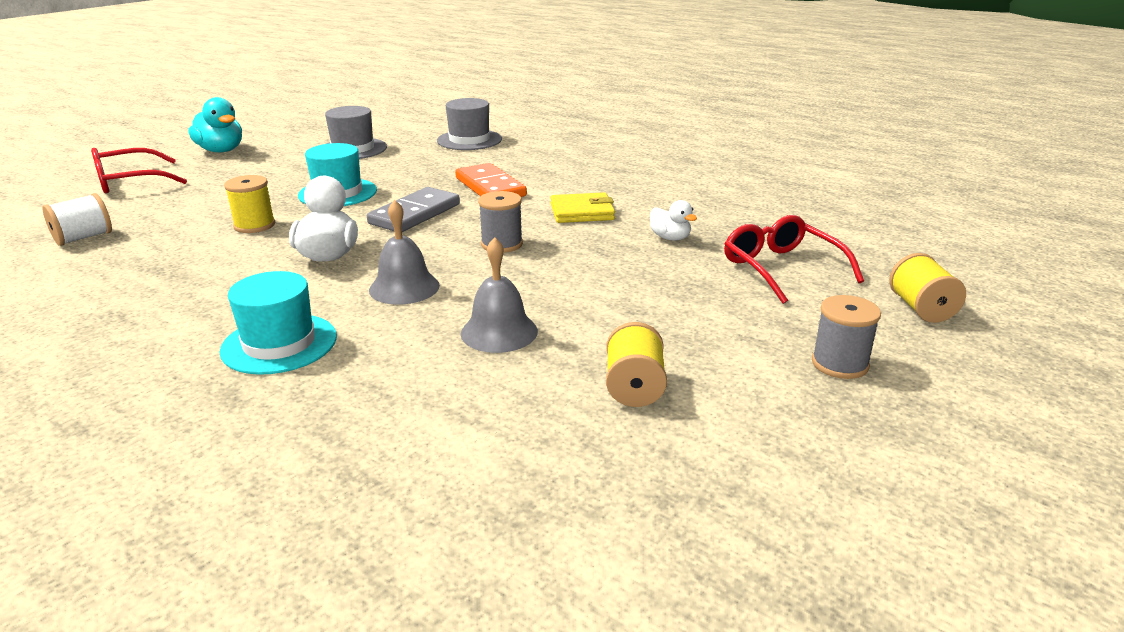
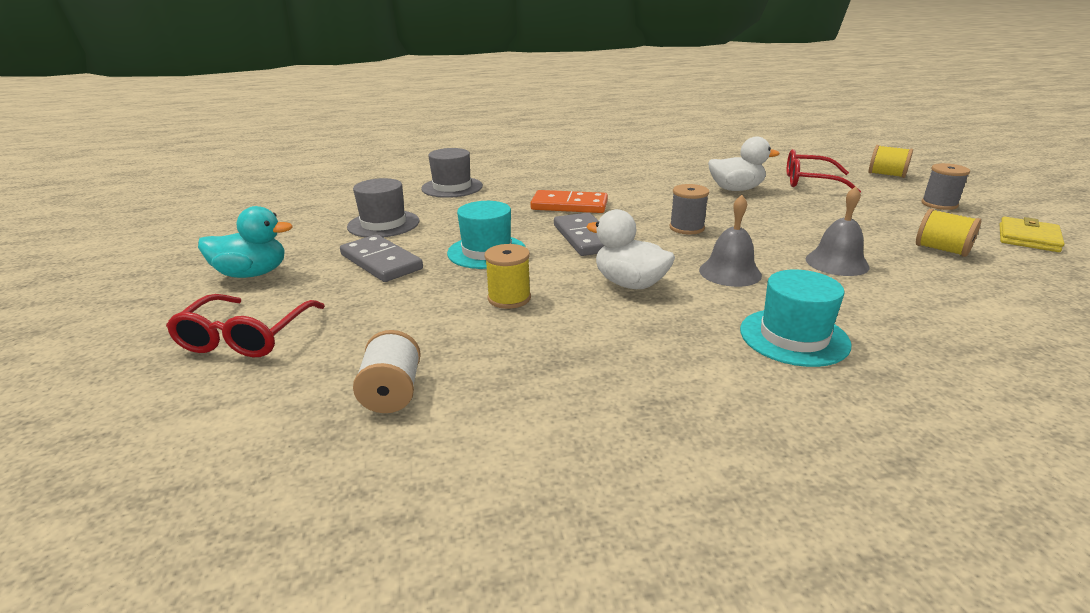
camera: 50 degrees left, 0 degrees up
(279, 172) = (381, 262): none -> grey domino
(582, 212) = (661, 196): yellow wallet -> yellow wallet (1028, 238)
(670, 238) = (736, 189): white duck -> white duck, size x1.69

